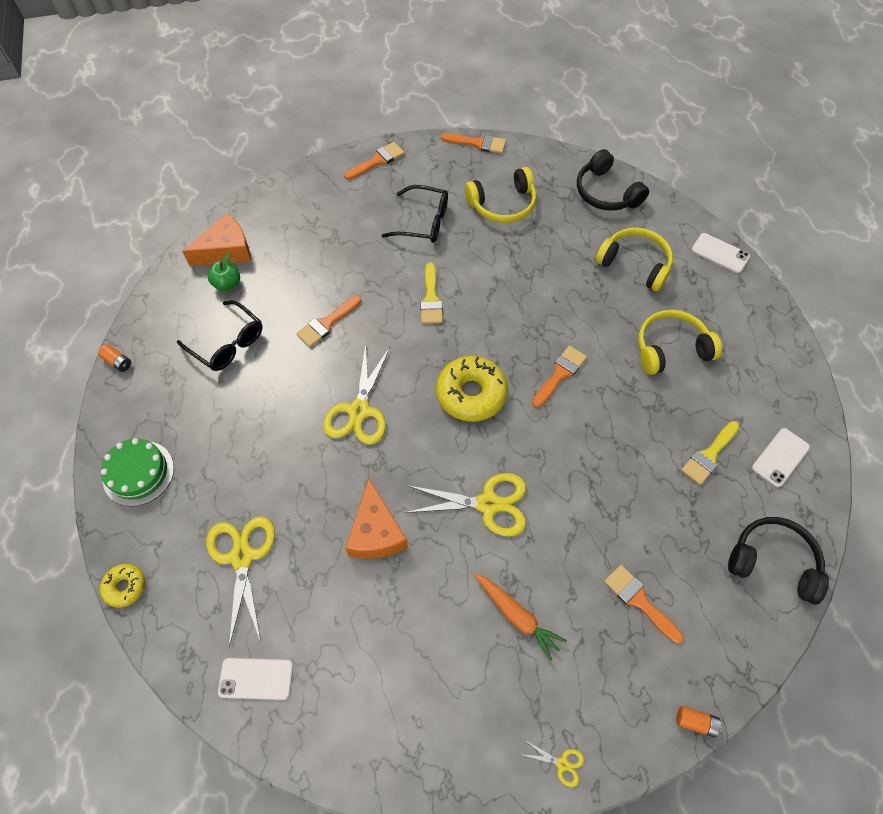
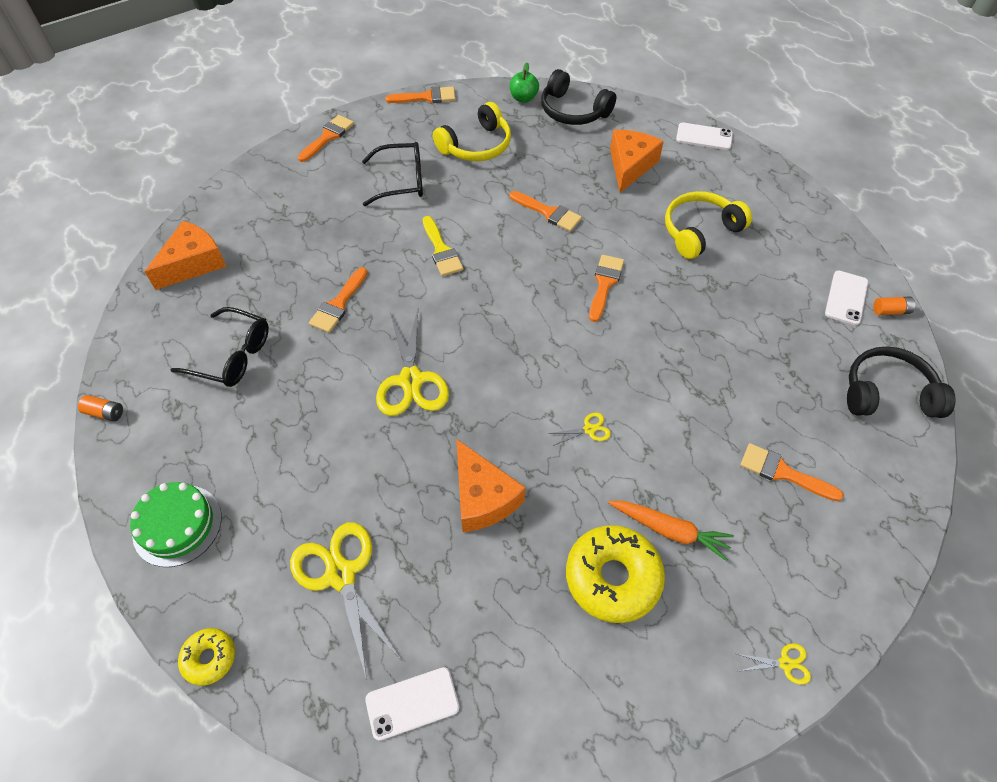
camera: 20 degrees left, 5 degrees down
(227, 284) = (208, 296): green apple -> green apple (523, 98)
(471, 394) = (523, 328): yellow donut -> yellow donut (612, 577)
(488, 504) = (589, 429): yellow scissors -> yellow scissors, size x0.44
(539, 289) = (548, 212): none -> orange brush
(635, 264) = (630, 166): yellow headphones -> orange cheese
(695, 722) = (892, 570): orange battery -> orange battery (890, 311)
(709, 455) = (781, 315): yellow brush -> none

